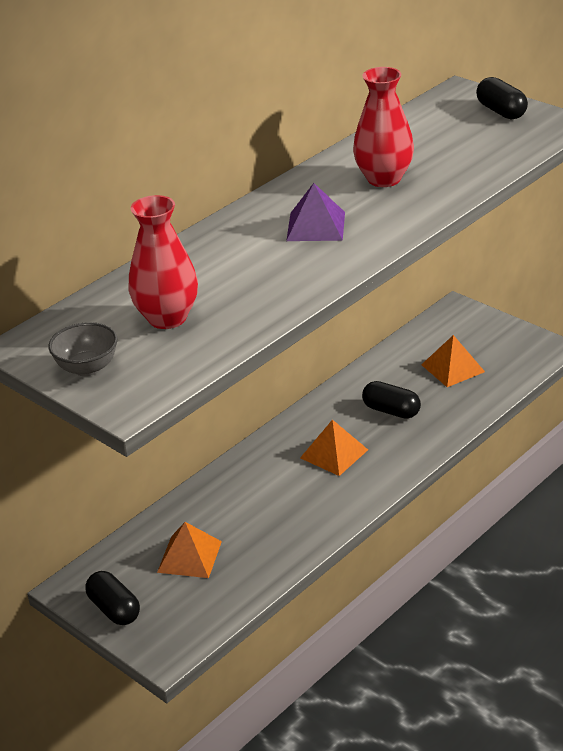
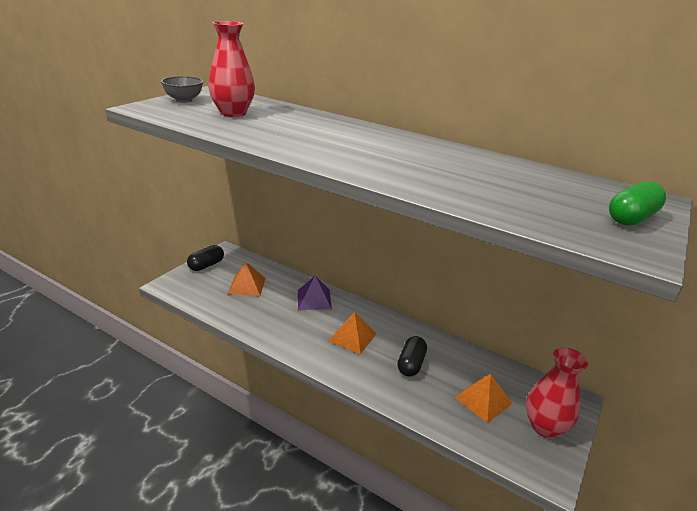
camera: 75 degrees right, 5 degrees down
(315, 226) = (357, 146): purple pyramid -> purple pyramid (314, 299)
(384, 179) = (445, 167): red vase -> red vase (544, 426)
(501, 111) = (631, 218): black capsule -> green capsule

